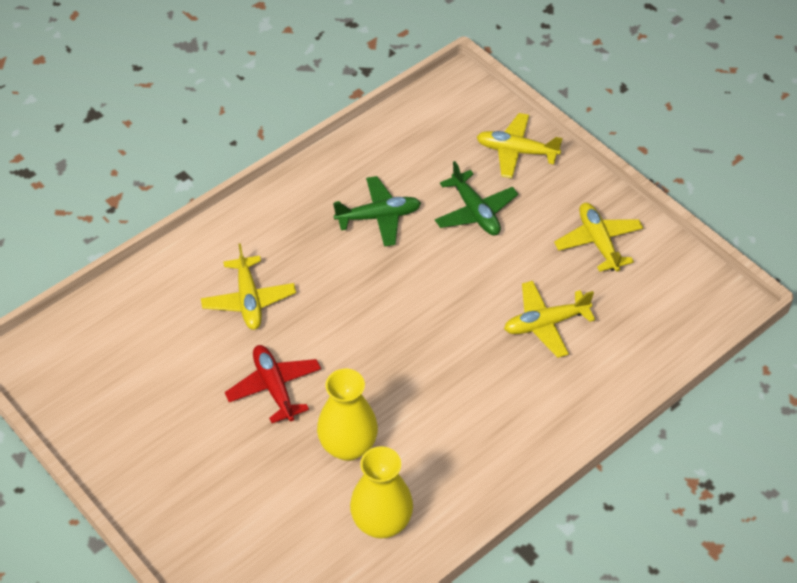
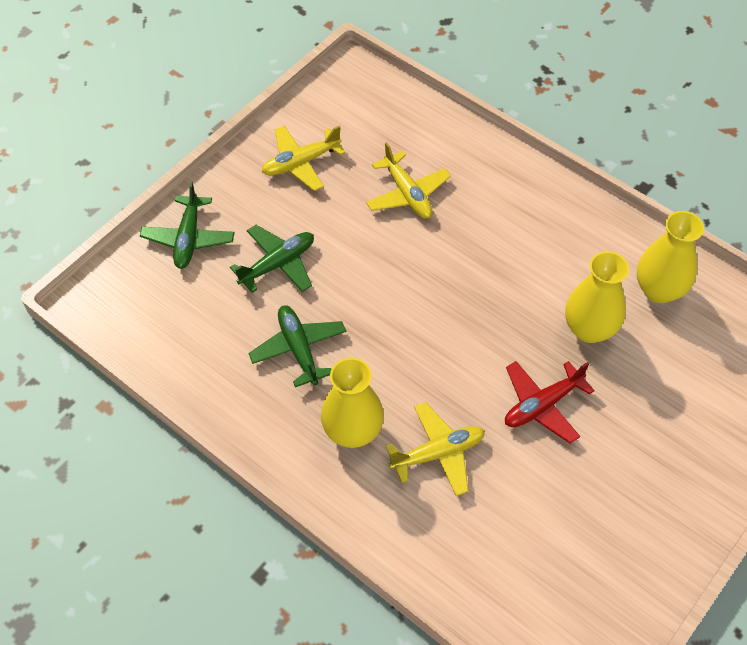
camera: 100 degrees left, 5 degrees up
(286, 244) = (352, 431): none -> yellow vase
(516, 151) = (188, 238): yellow plane -> green plane

